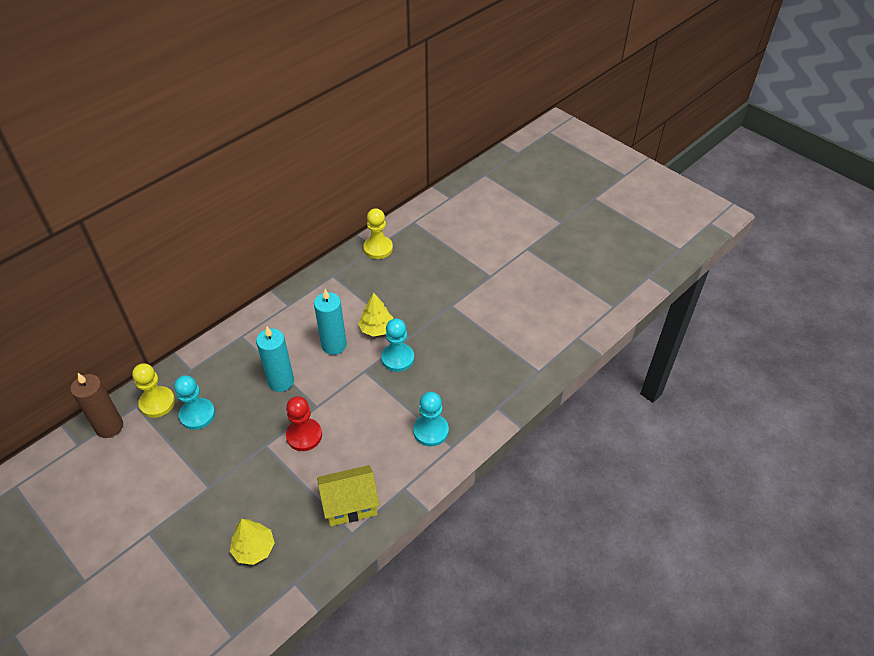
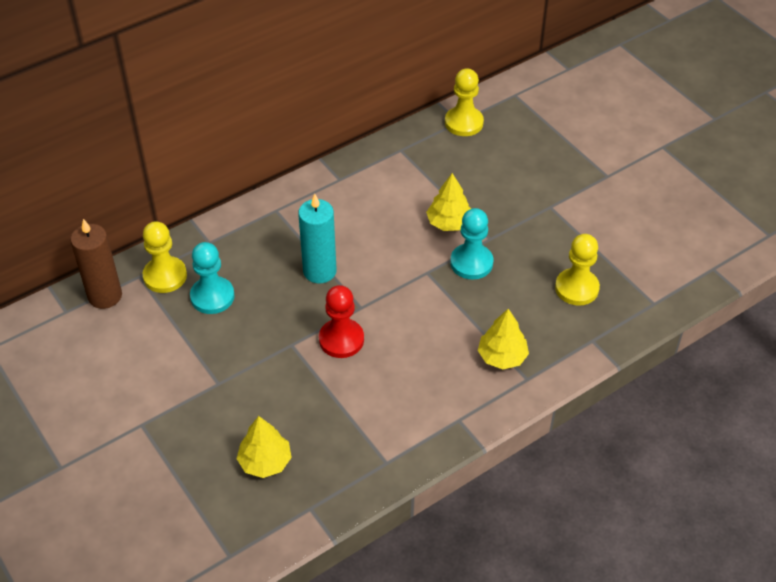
camera: 10 degrees right, 0 degrees up
(334, 345) = (392, 236): turquoise candle -> none
(350, 505) = (389, 429): yellow house -> none
(431, 431) = (502, 357): turquoise pawn -> yellow tree
(479, 367) = (576, 288): none -> yellow pawn

